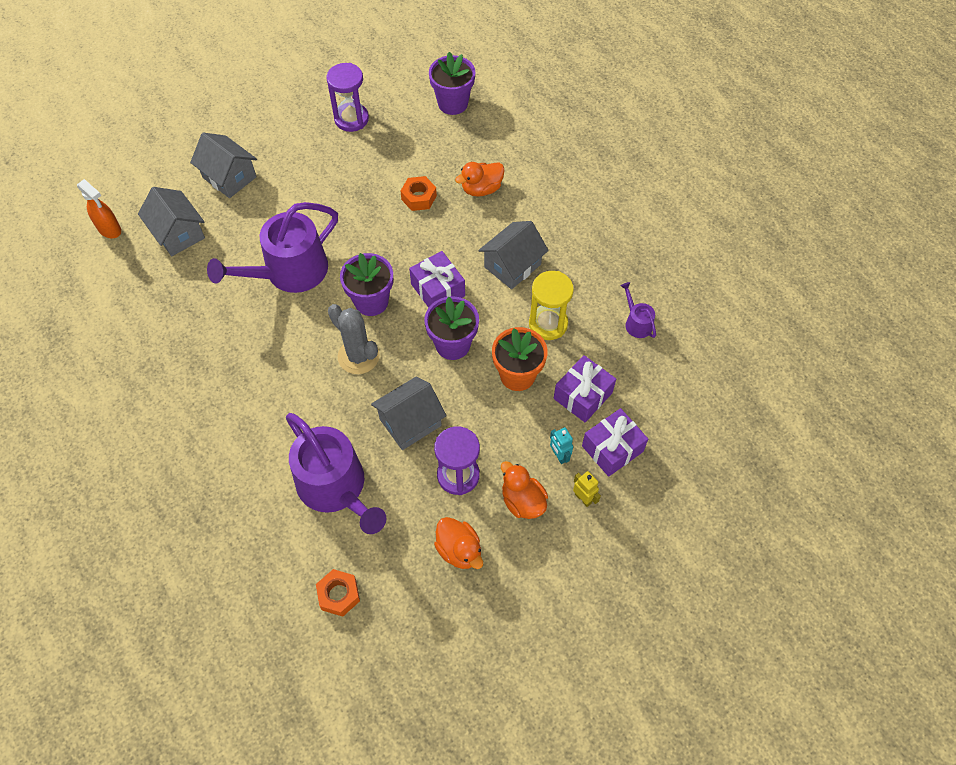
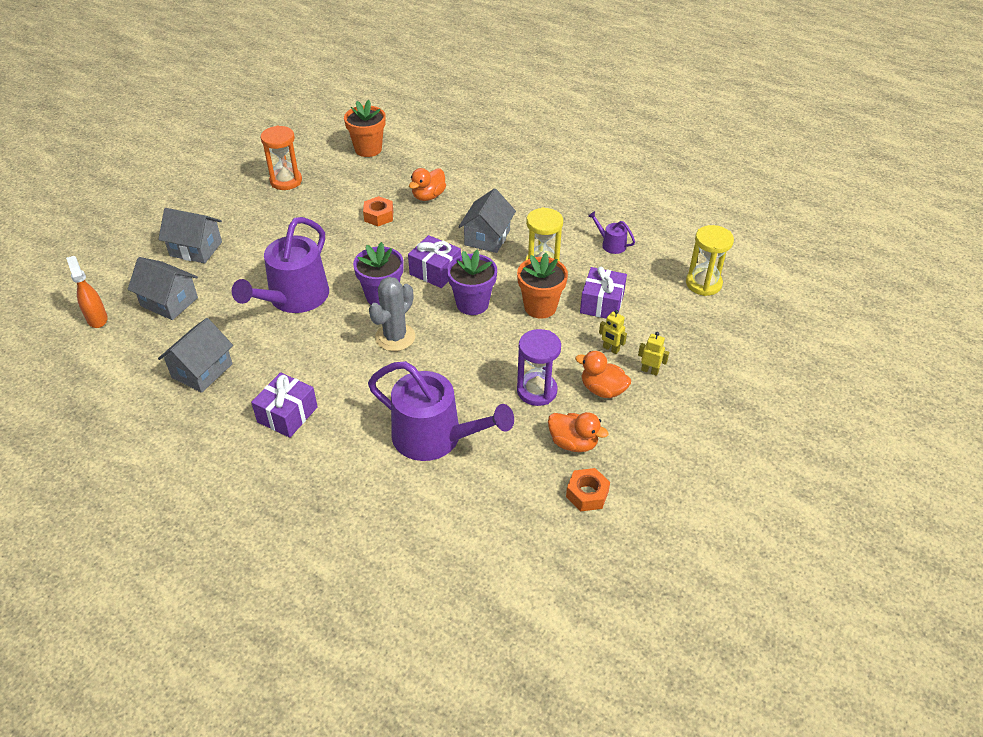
camera: 25 degrees left, 15 degrees down
(109, 229) = (97, 319): orange spray bottle -> orange spray bottle turned 135 degrees counterclockwise
(339, 595) = (489, 516): orange nut -> orange nut (587, 494)
(351, 119) = (286, 181): purple hourglass -> orange hourglass
(358, 356) = (395, 337): grey cactus -> grey cactus turned 75 degrees counterclockwise
(410, 422) = (471, 368): grey house -> grey house (202, 371)
(453, 103) = (368, 149): purple flower pot -> orange flower pot
(559, 456) = (610, 349): turquoise robot -> yellow robot
(612, 448) = (649, 330): purple gift -> purple gift (287, 414)
(706, 413) = (703, 284): none -> yellow hourglass

